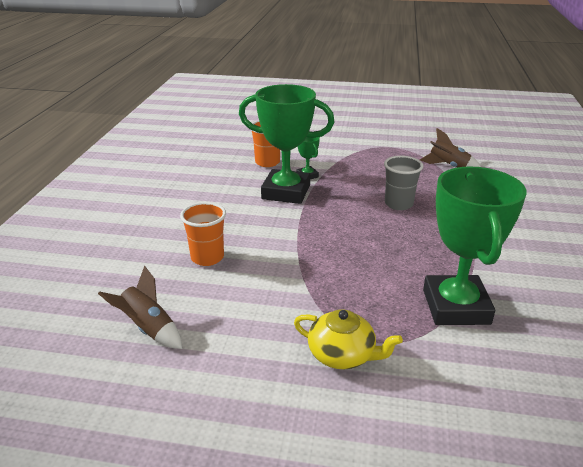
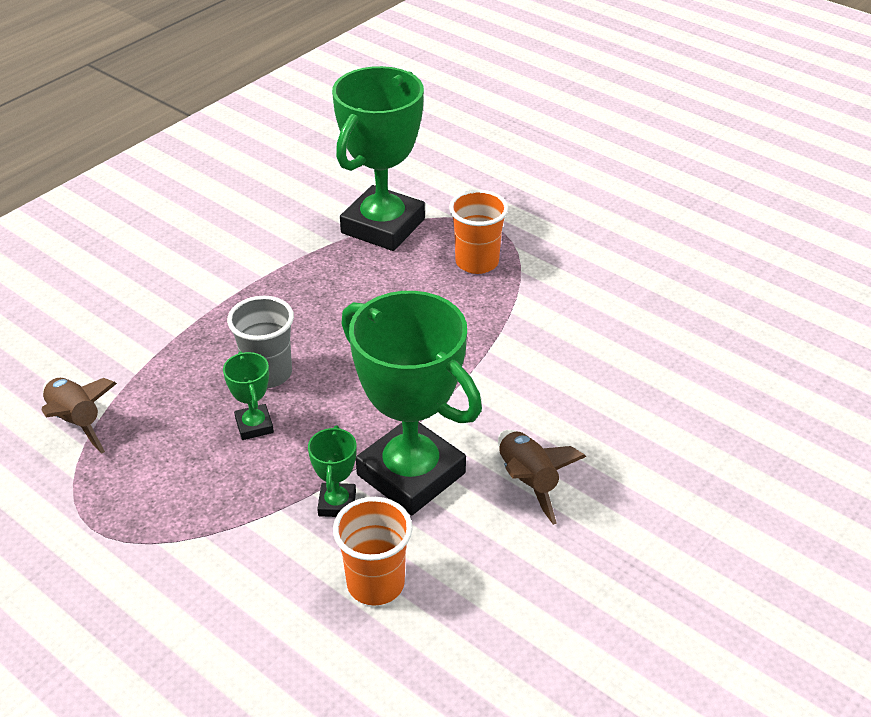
camera: 150 degrees left, 10 degrees up
(148, 328) = (718, 316): brown rocket -> brown rocket (528, 481)
(207, 257) = (613, 385): orange cup -> orange cup (477, 262)
(342, 355) = (536, 227): yellow teapot -> none
(375, 186) = (254, 425): none -> green trophy

